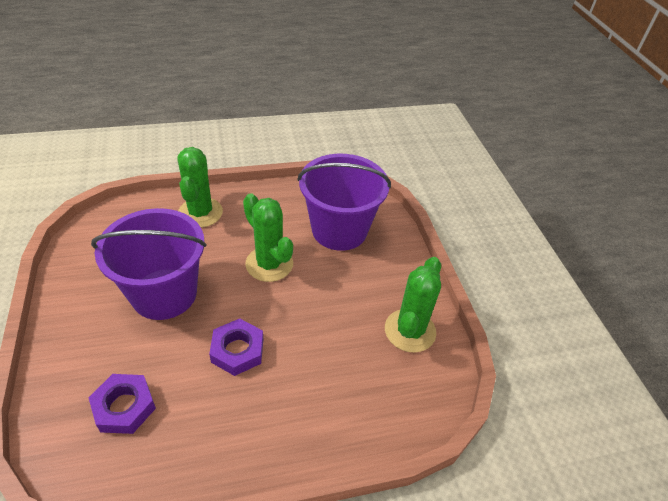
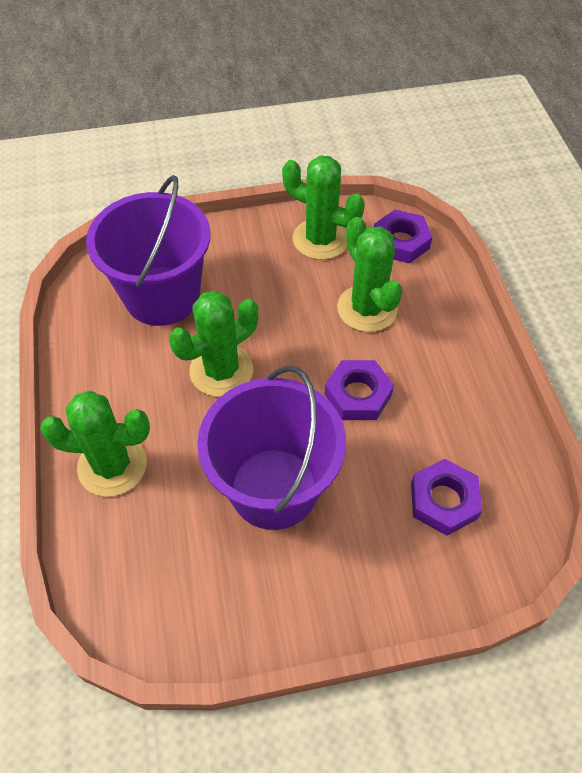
camera: 85 degrees left, 10 degrees up
(329, 363) = (367, 308): none -> green cactus
(416, 399) = (401, 241): none -> purple nut

